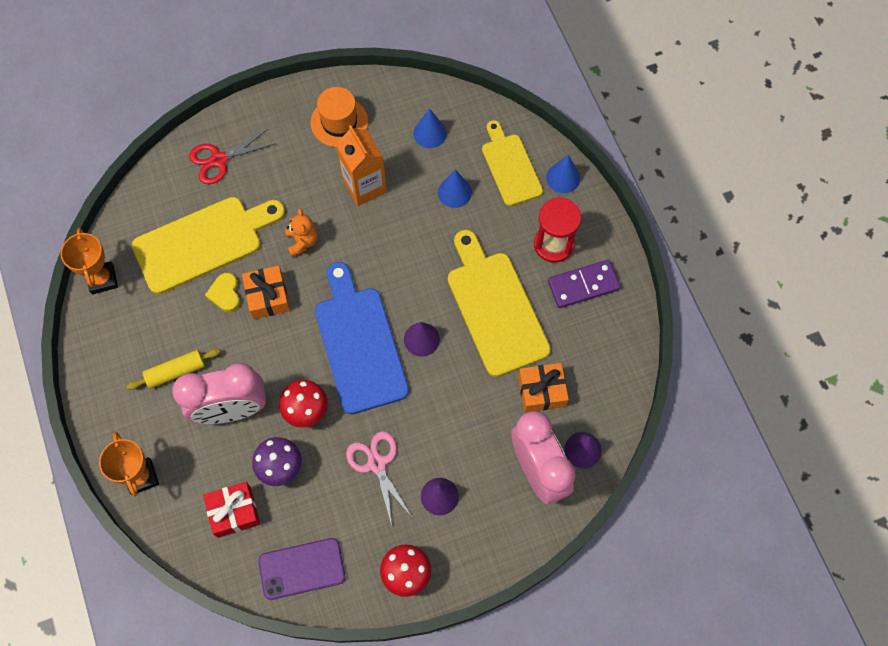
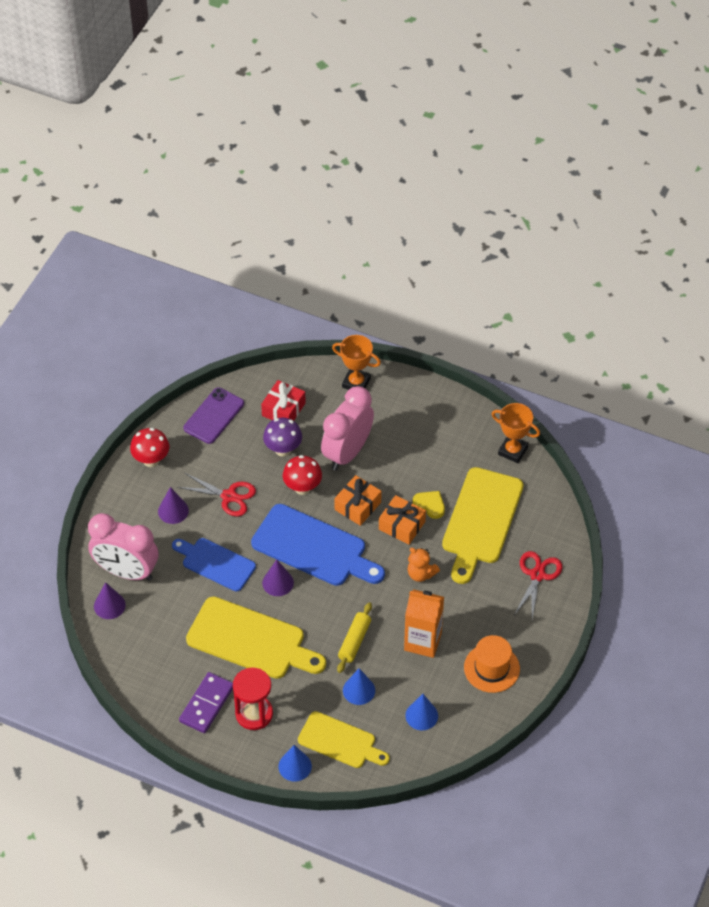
camera: 135 degrees right, 15 degrees down
(176, 372) = (404, 443): yellow rolling pin -> yellow rolling pin (354, 641)
(377, 464) = (229, 496): pink scissors -> red scissors
(454, 406) = (215, 563): none -> blue cutting board
(541, 391) = (169, 617): orange gift -> orange gift (358, 506)

